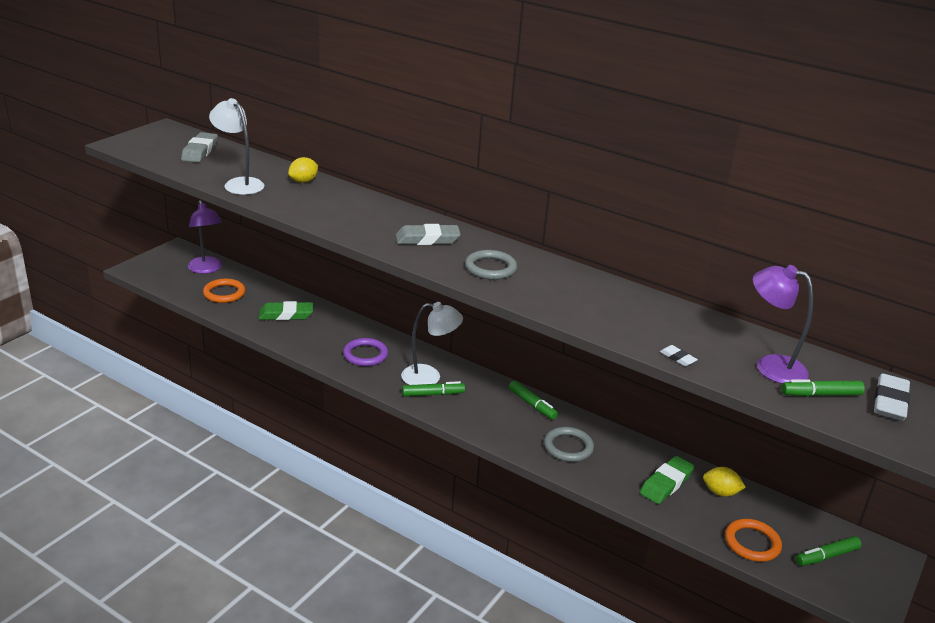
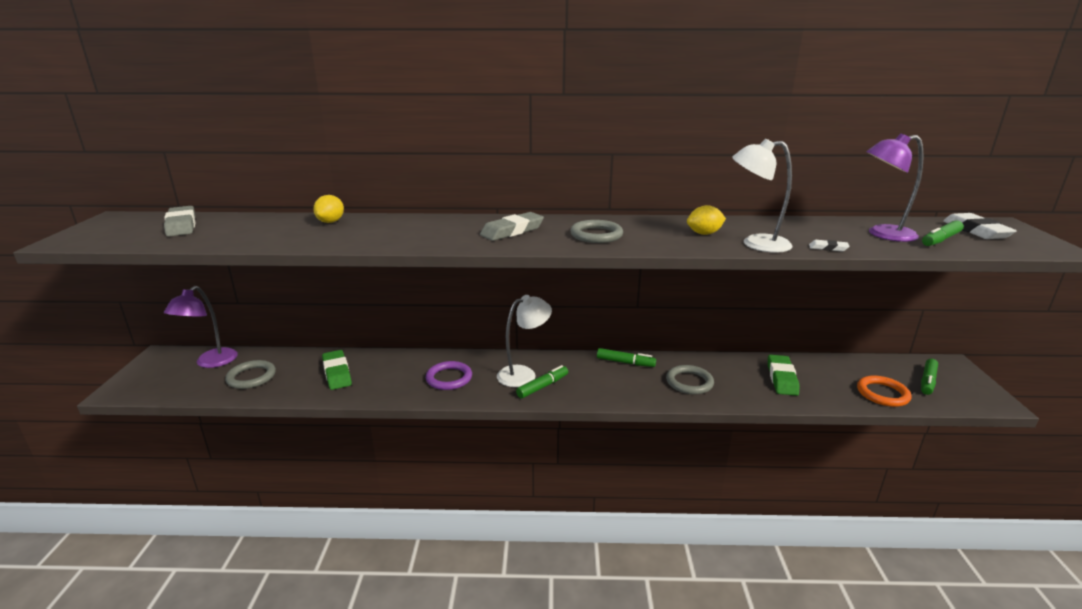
camera: 30 degrees left, 5 degrees down
(206, 269) = (211, 362): purple lamp -> purple lamp turned 75 degrees clockwise
(224, 293) = (251, 377): orange ring -> grey ring
(239, 184) = (262, 238): white lamp -> white lamp (756, 243)
(286, 315) = (337, 373): green eraser -> green eraser turned 75 degrees counterclockwise
(720, 492) = (818, 369): yellow lemon -> yellow lemon (704, 234)

